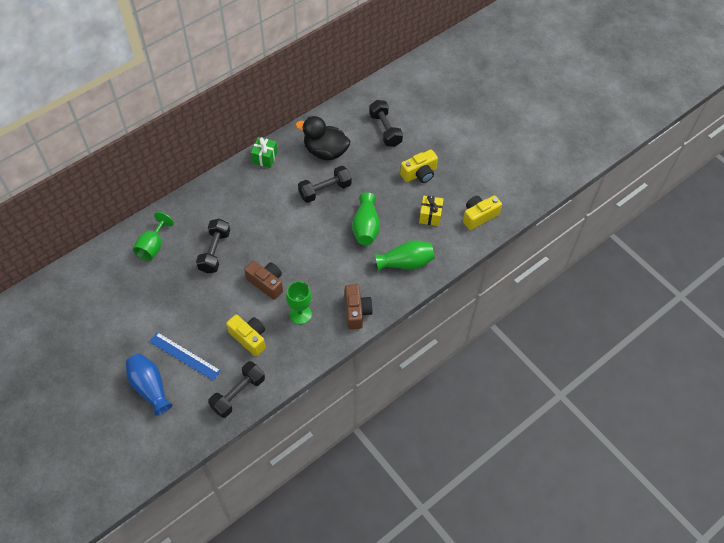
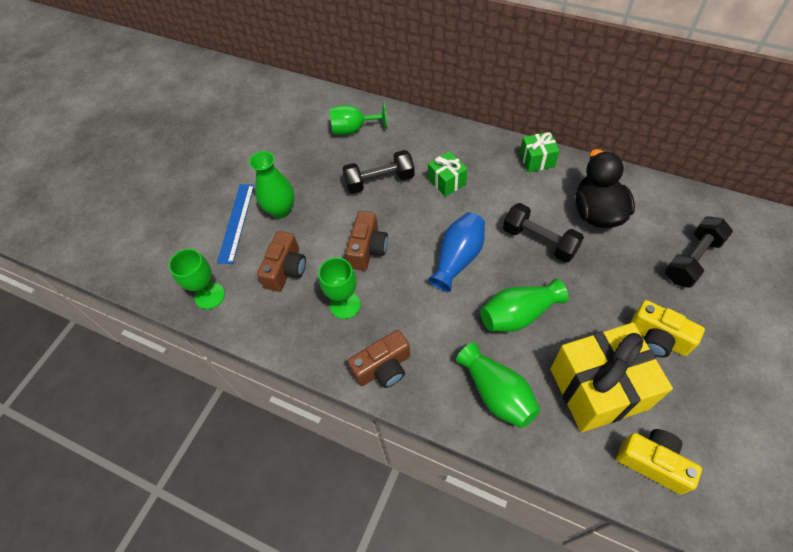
camera: 70 degrees right, 0 degrees up
(150, 387) = (187, 213): blue vase -> blue vase (458, 258)
(195, 322) = (281, 210): none -> green vase
(238, 394) = (209, 296): black dumbbell -> green goblet
(245, 214) = (447, 181): none -> green gift
(249, 338) = (286, 269): yellow camera -> brown camera
(430, 216) = (598, 388): yellow gift -> yellow gift, size x2.06

